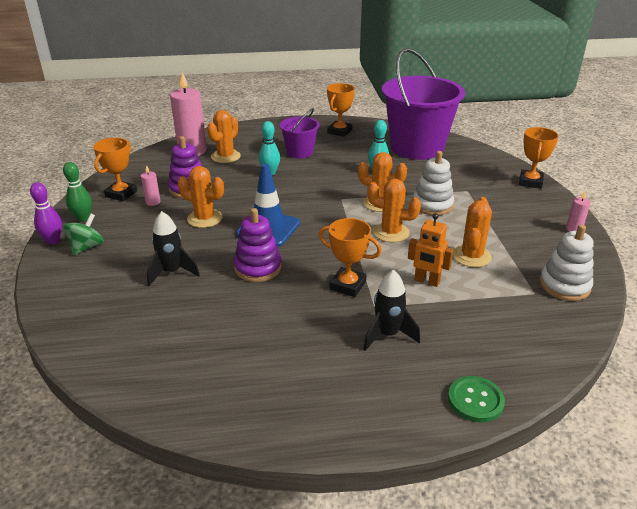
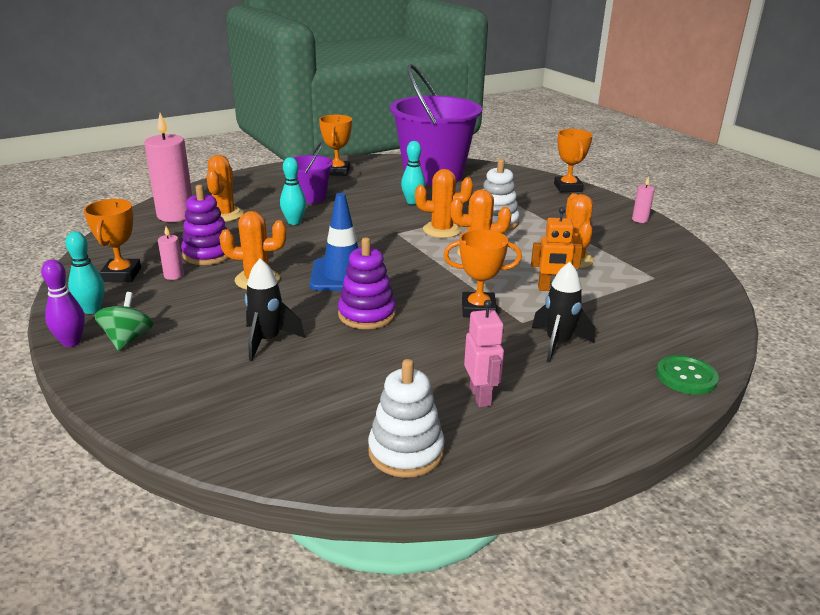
camera: 25 degrees left, 5 degrees down
(83, 218) = (92, 309): green bowling pin -> turquoise bowling pin
(284, 364) = (480, 396): none -> pink robot
(564, 285) = (673, 266): white stacking toy -> white stacking toy (406, 452)

